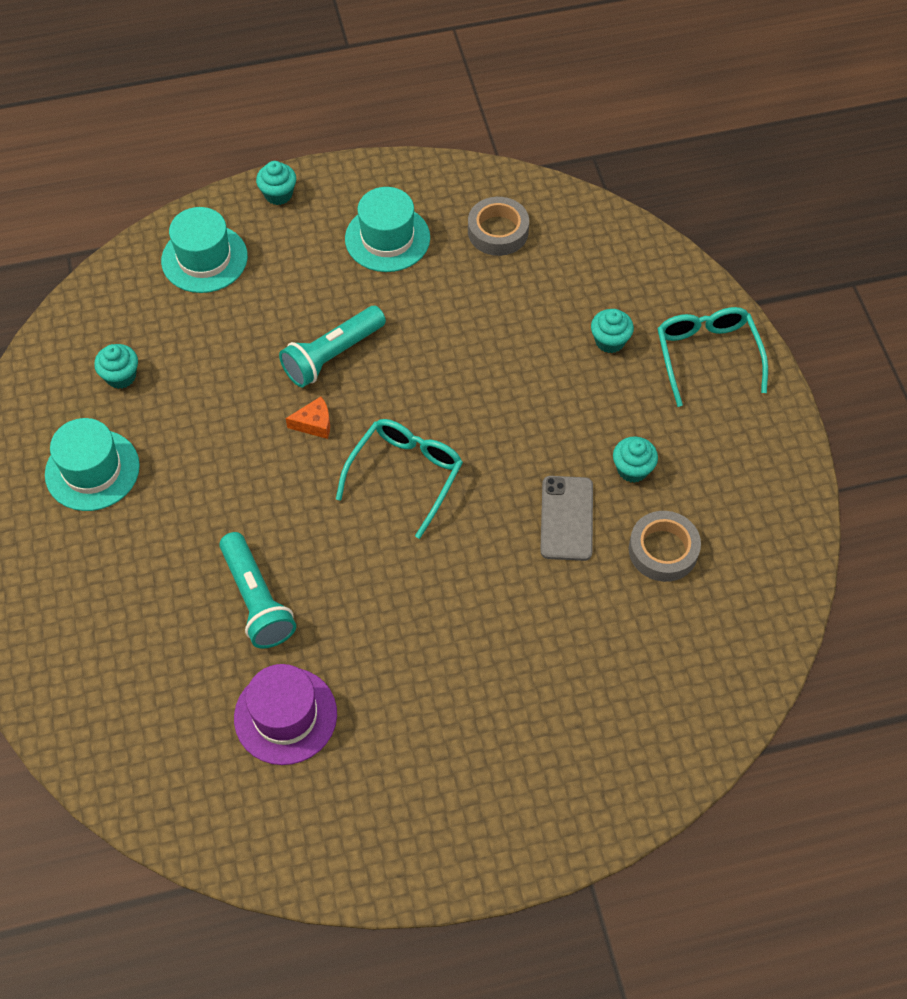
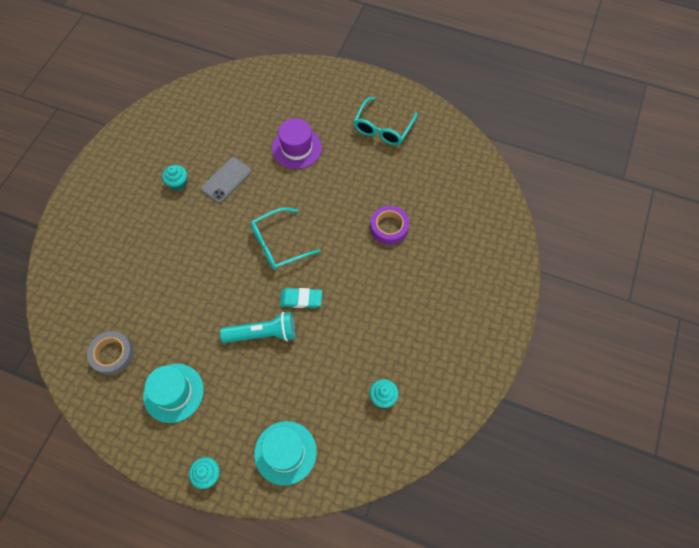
camera: 145 degrees left, 5 degrees up
(92, 470) = (430, 345): turquoise hat -> none
(257, 600) = (389, 227): turquoise flashlight -> purple tape
(285, 716) = (408, 172): purple hat -> purple hat (296, 148)
(314, 424) = (301, 299): orange cheese -> turquoise eraser
(609, 341) = (124, 250): turquoise cupcake -> none
(663, 550) = (200, 143): grey tape -> none
(707, 356) = (90, 213): turquoise glasses -> turquoise glasses (383, 128)

